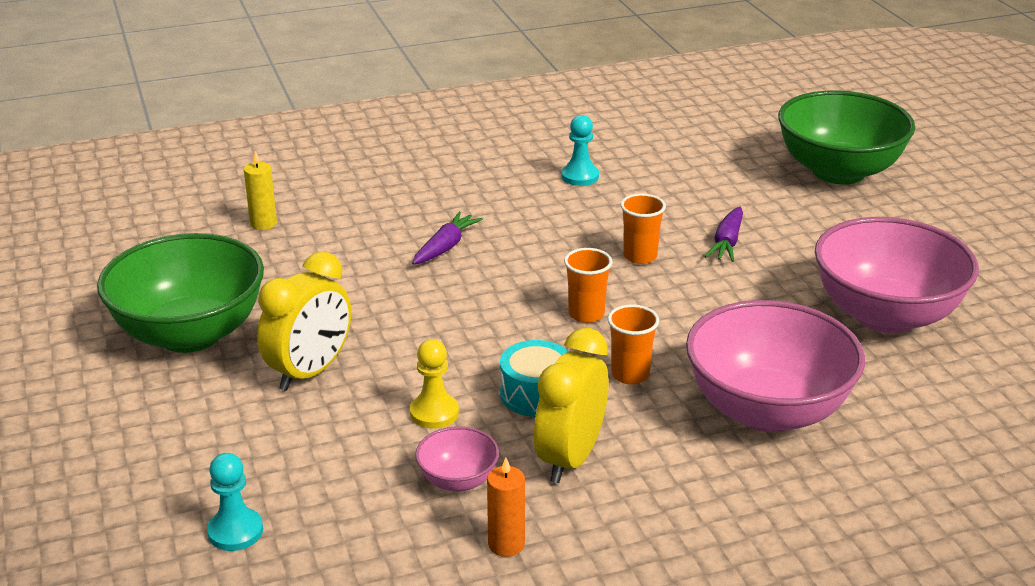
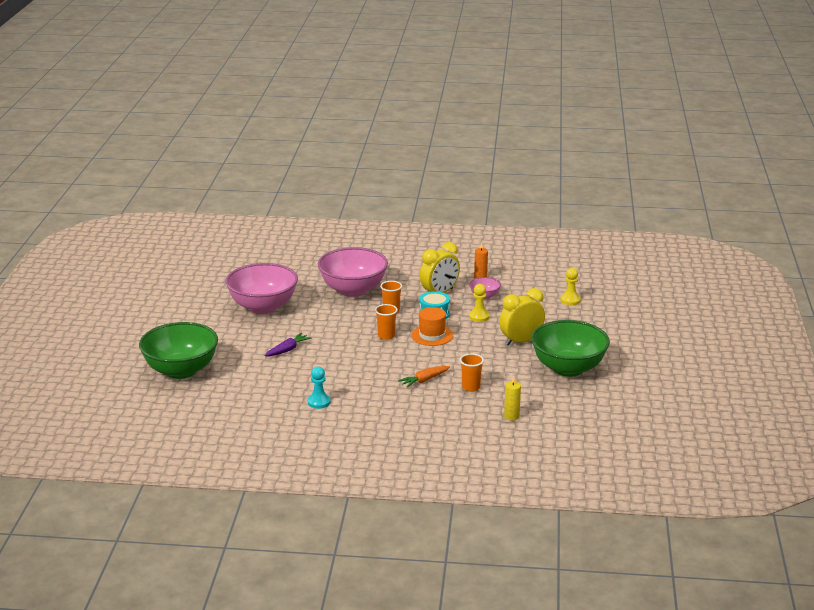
camera: 155 degrees left, 5 degrees down
(235, 531) = (570, 300): turquoise pawn -> yellow pawn
(445, 247) = (424, 380): purple carrot -> orange carrot
(500, 338) = (432, 335): none -> orange hat
(640, 256) = (335, 353): orange cup -> orange cup (471, 387)

